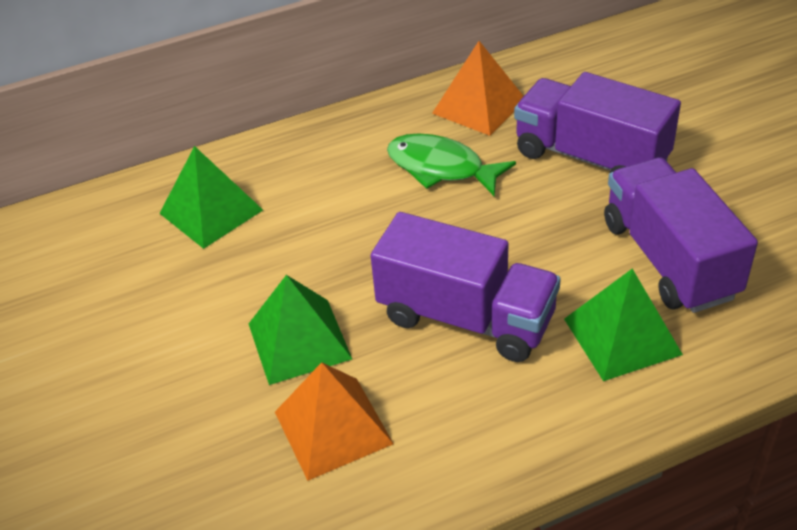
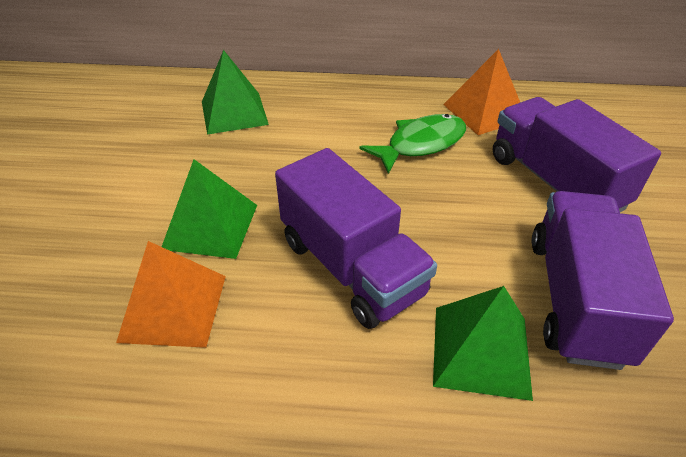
camera: 25 degrees right, 0 degrees up
(441, 168) = (421, 144): green fish -> green fish turned 90 degrees clockwise

